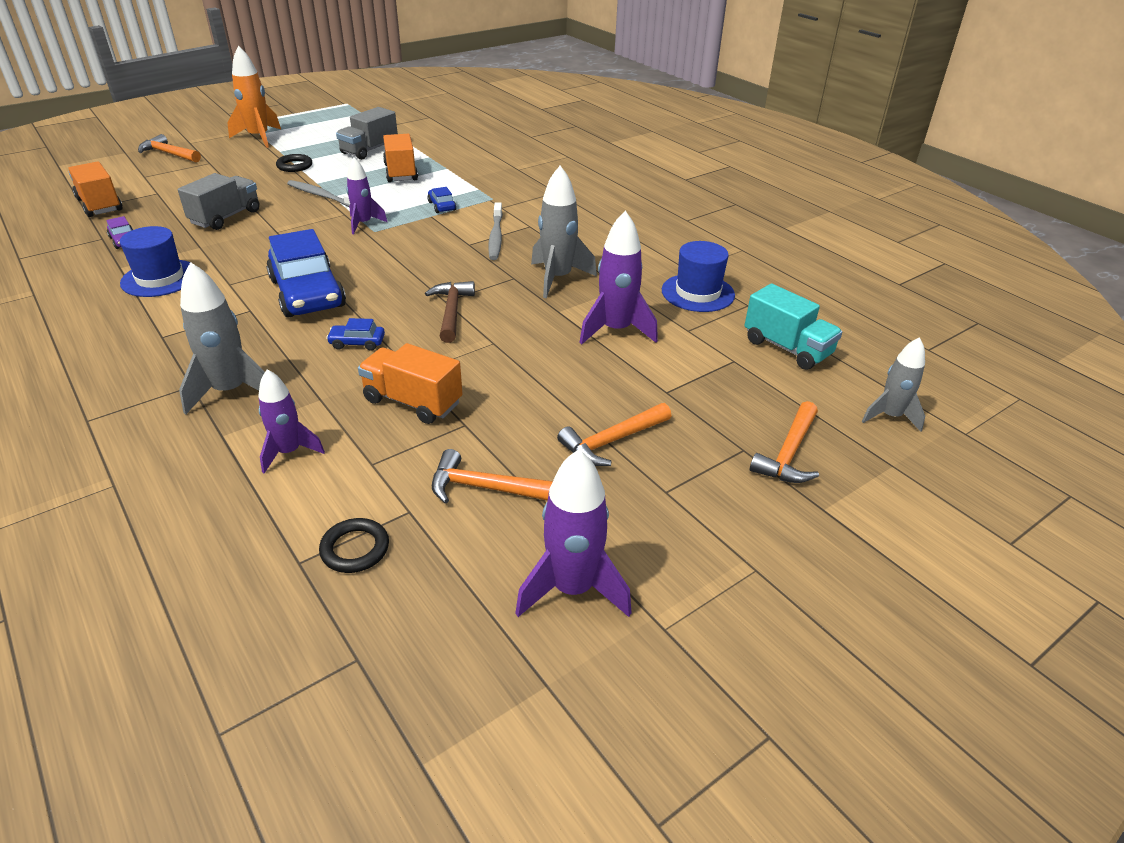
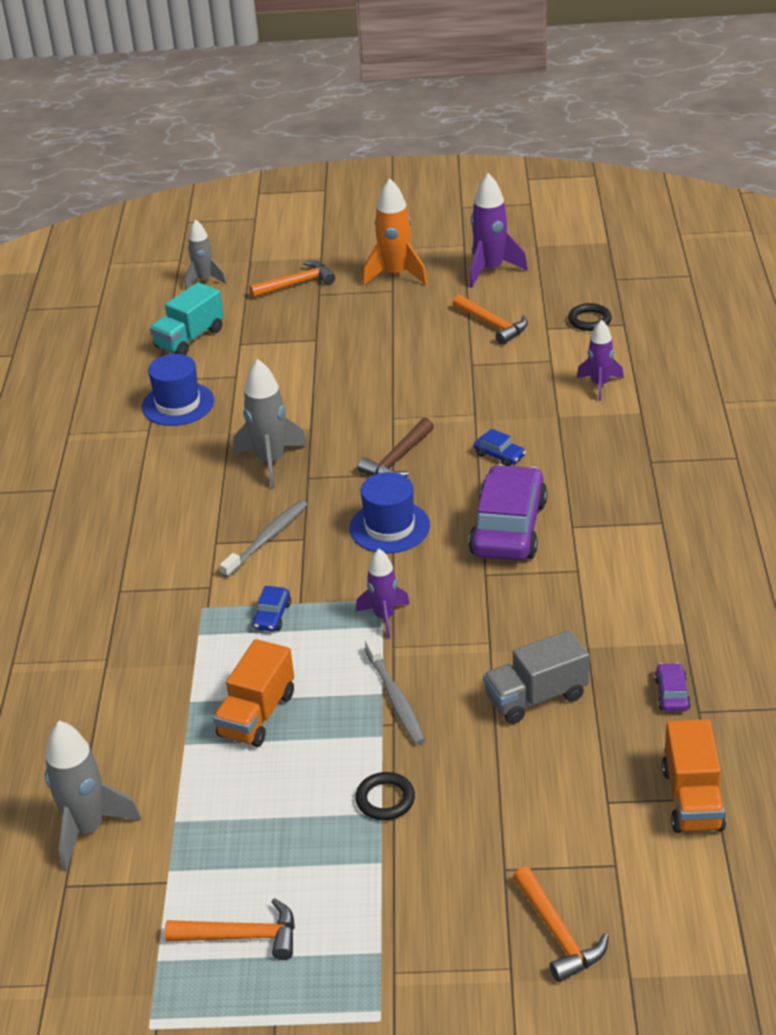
camera: 140 degrees left, 0 degrees up
(160, 278) = (645, 606): blue hat -> blue hat (389, 527)
(230, 391) = (621, 445): grey rocket -> grey rocket (87, 829)
(259, 138) = (389, 932): orange rocket -> orange rocket (396, 275)
(307, 293) = (508, 528): blue car -> purple car
(369, 150) = (249, 802): grey truck -> none
(412, 402) = (493, 391): orange truck -> none
(612, 441) = (390, 323): orange hammer -> orange hammer (242, 936)
(616, 330) = (288, 394): purple rocket -> none
(787, 348) = (189, 338): turquoise truck -> turquoise truck turned 135 degrees counterclockwise

